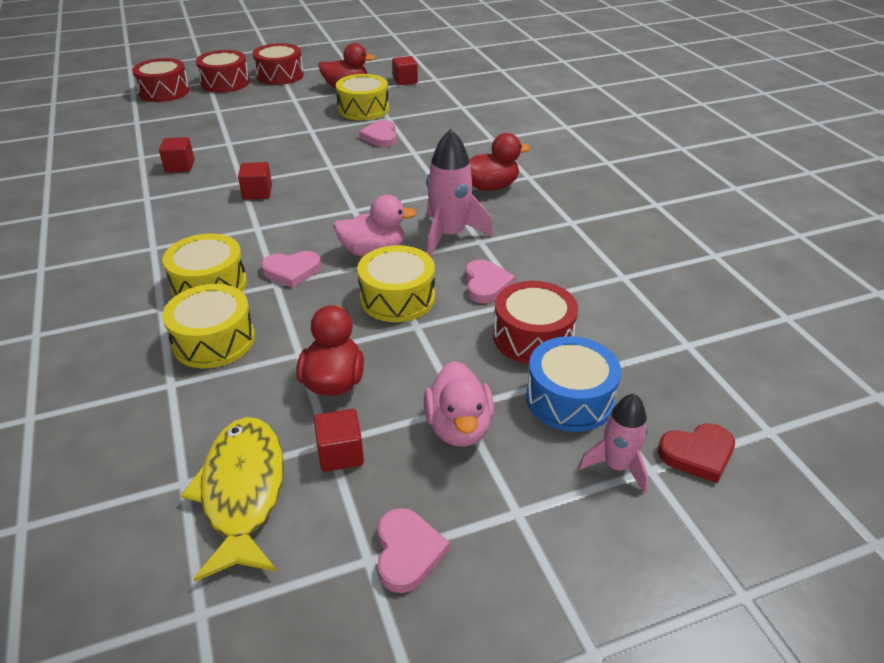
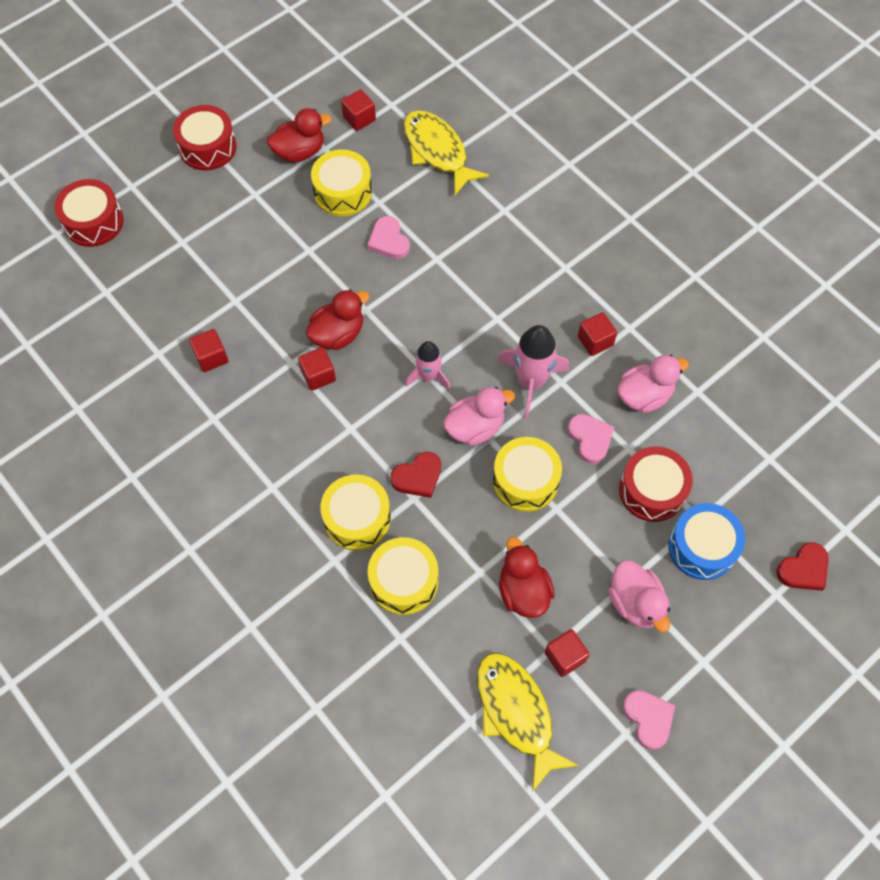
camera: 20 degrees left, 25 degrees up
(225, 83) = (153, 182): red drum -> none
(292, 271) = (418, 477): pink heart -> red heart
(456, 103) = (437, 151): none -> yellow fish
(491, 187) = (537, 295): red duck -> red duck (338, 334)
(531, 223) = (595, 341): none -> red cube
(562, 268) = (644, 396): none -> pink duck
(616, 466) = (754, 599): pink rocket -> pink rocket (428, 376)

